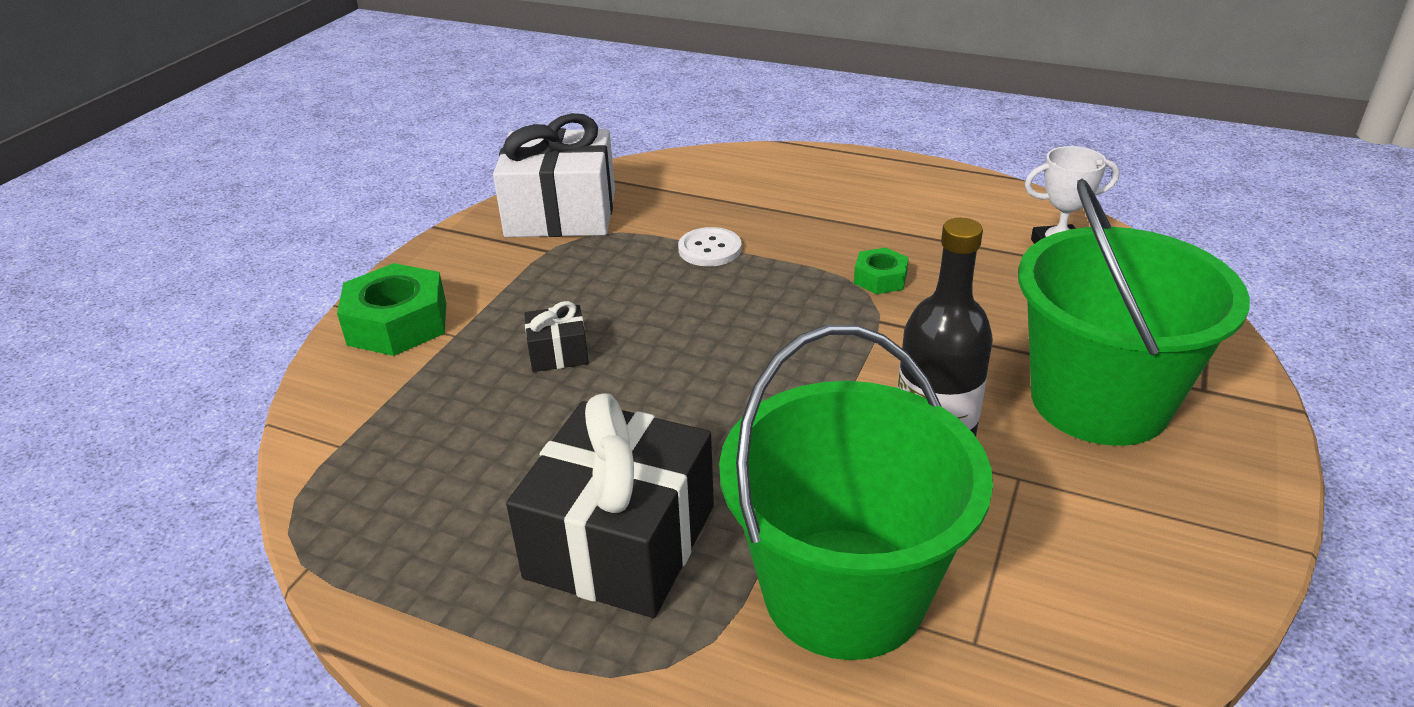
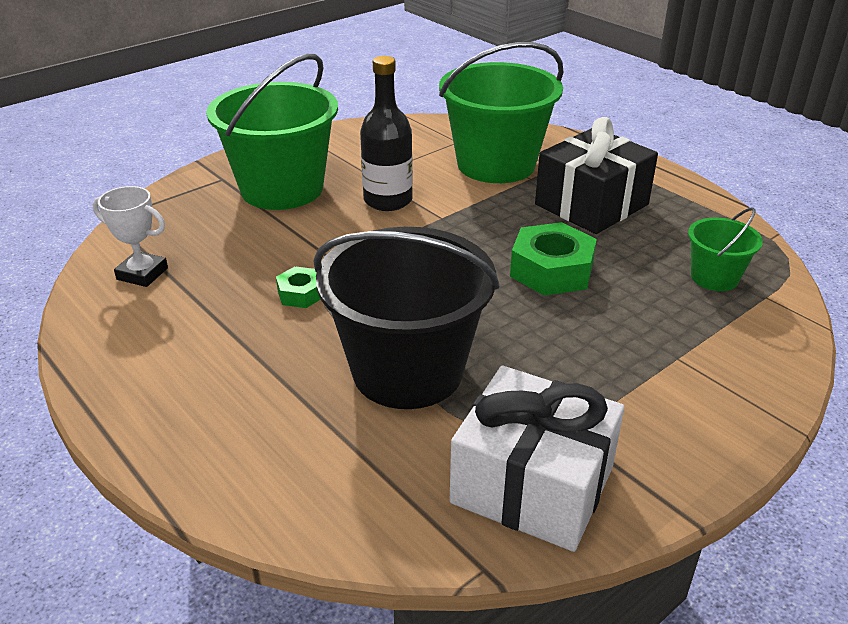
camera: 155 degrees left, 0 degrees up
(398, 323) = (733, 387): green nut -> green nut (551, 270)
(408, 453) = (714, 277): none -> green bucket
(558, 353) = (592, 314): black gift -> none
(710, 249) = (407, 371): white button -> black bucket

